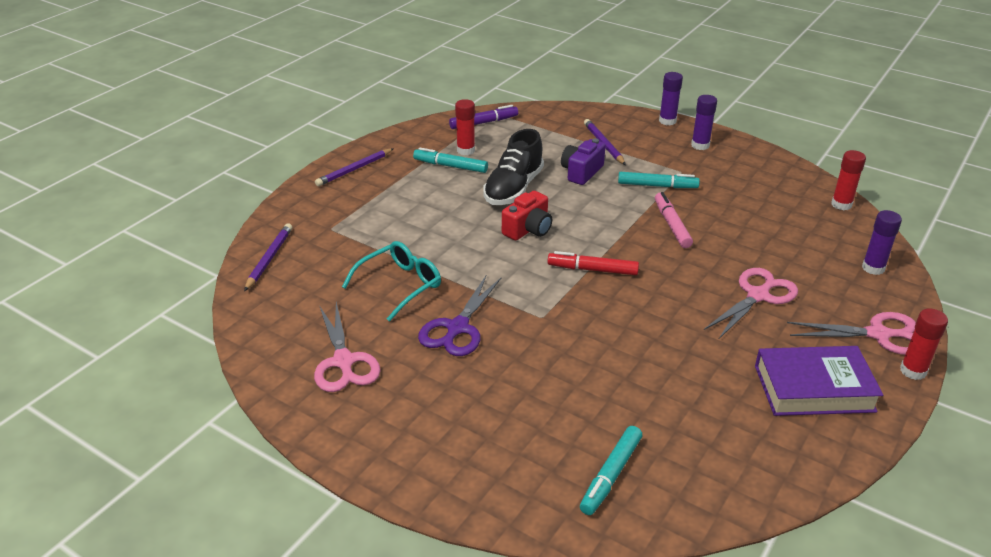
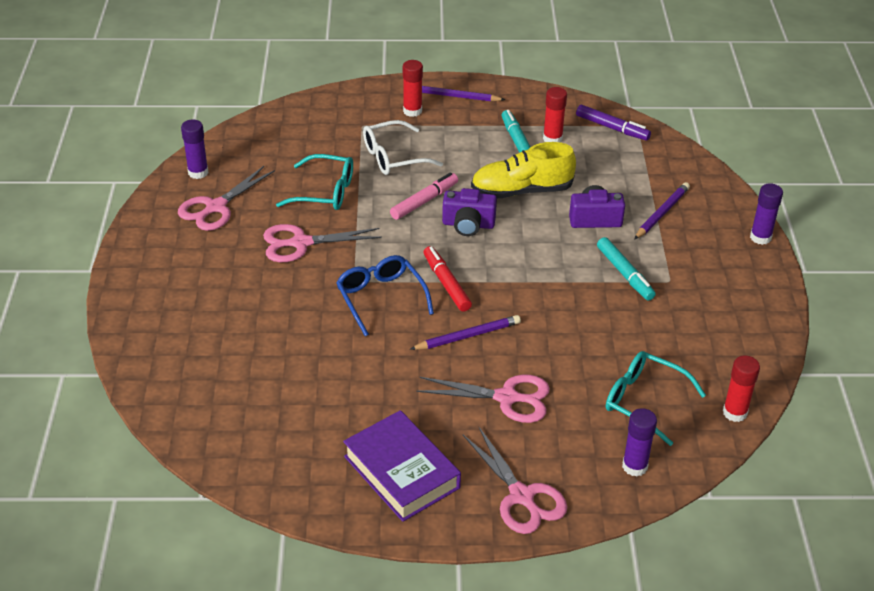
camera: 55 degrees right, 5 degrees up
(269, 258) = (297, 117): purple pencil -> purple pencil (468, 336)
(396, 230) = (393, 157): none -> white glasses
(457, 328) = (301, 243): purple scissors -> pink scissors
(513, 189) = (521, 191): black shoe -> yellow shoe
(528, 229) = (468, 224): red camera -> purple camera
(579, 311) = (381, 298): none -> blue glasses
(611, 475) = (203, 386): turquoise marker -> none
(671, 225) = (566, 306): pink marker -> pink marker (424, 201)
(700, 145) = (737, 276): purple glue stick -> purple glue stick (198, 172)
(805, 235) = (644, 401): none -> turquoise glasses
(913, 371) = (485, 534): red glue stick -> red glue stick (412, 111)

